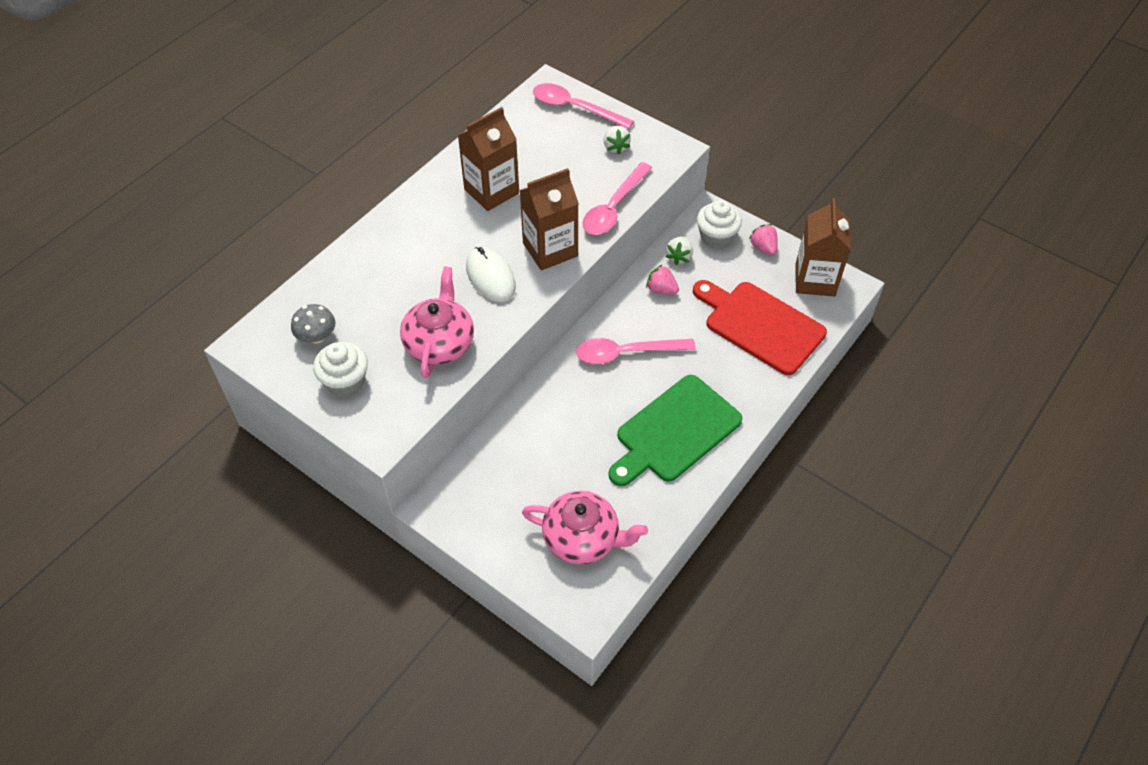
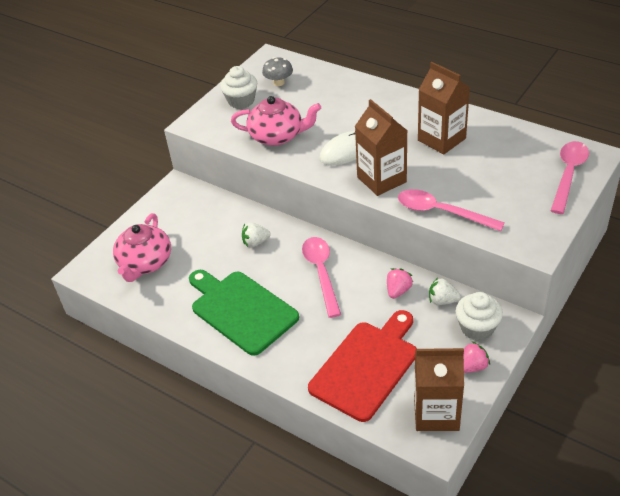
camera: 90 degrees right, 10 degrees down
(615, 147) = (523, 206): white strawberry -> white strawberry (255, 242)

